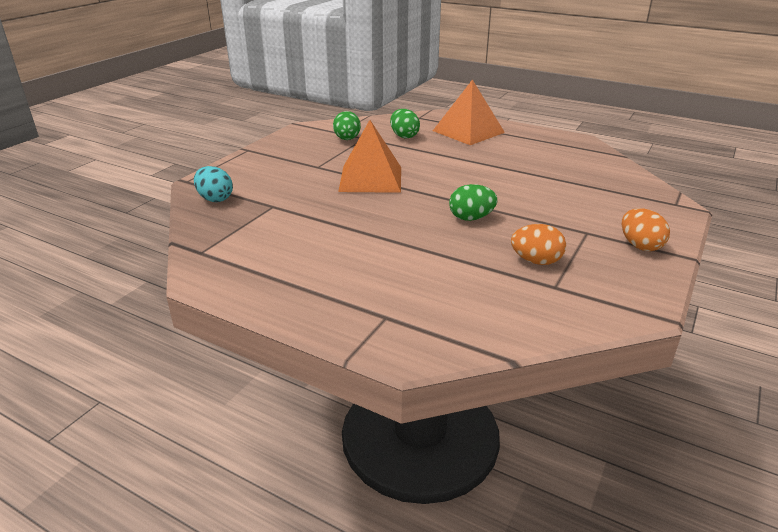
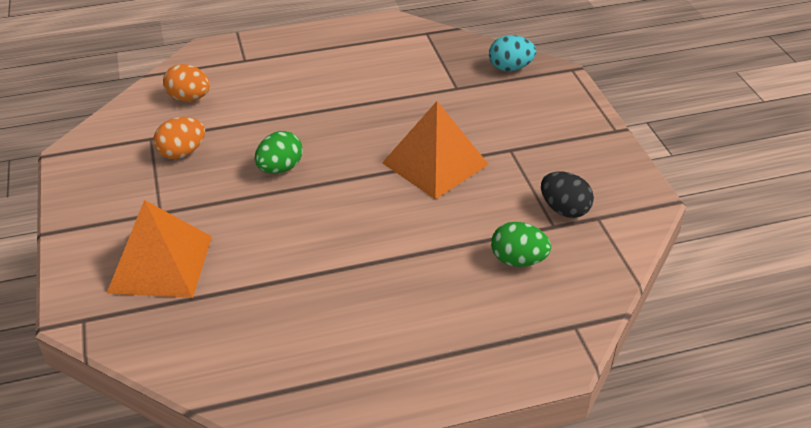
camera: 135 degrees right, 10 degrees up
(347, 139) = (564, 209): green egg -> black egg
(468, 131) = (462, 330): orange pyramid -> orange pyramid (161, 264)
(640, 246) = (100, 221): orange egg -> orange egg (189, 98)

